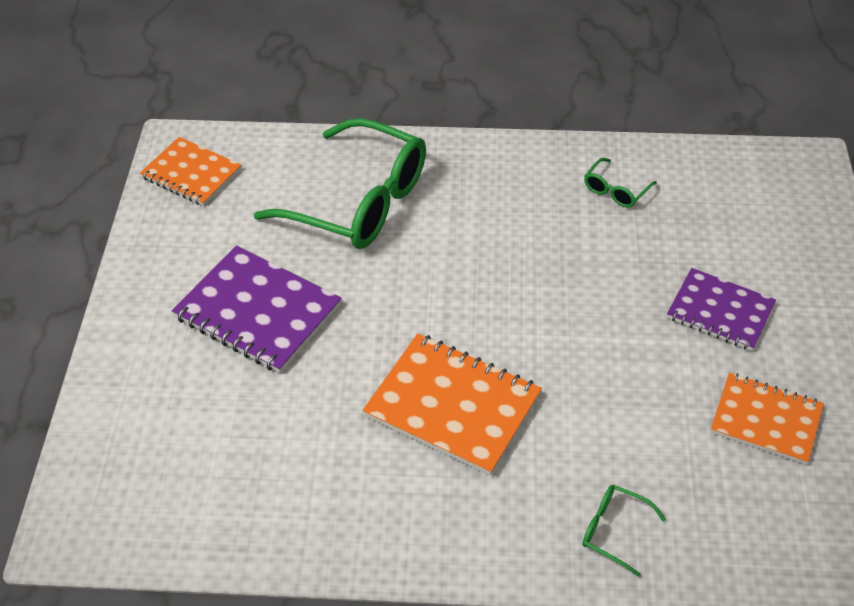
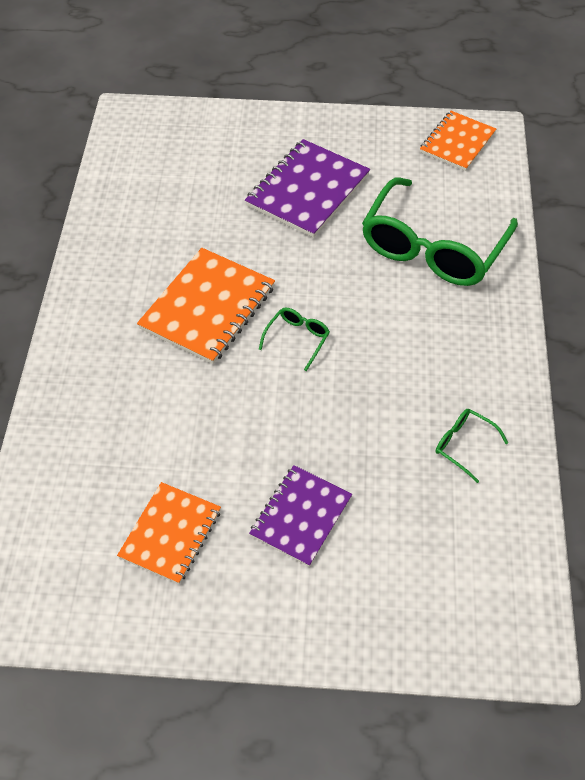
camera: 90 degrees right, 5 degrees up
(613, 530) = (79, 404): green glasses -> green glasses (297, 339)

